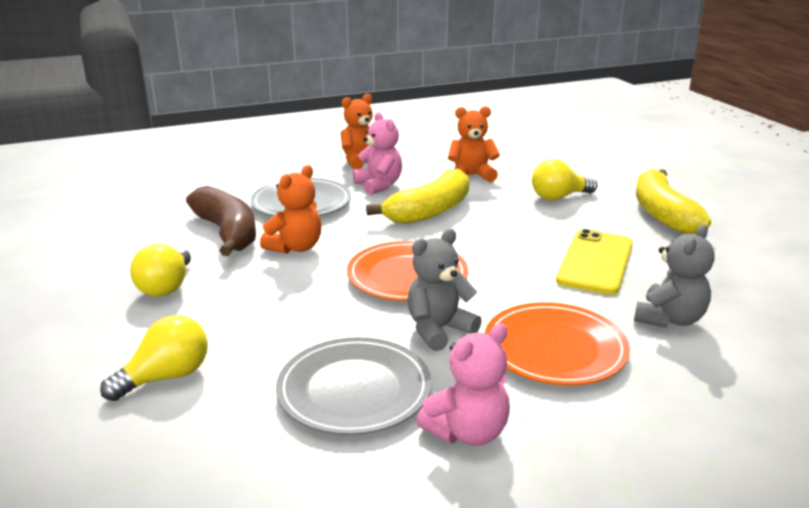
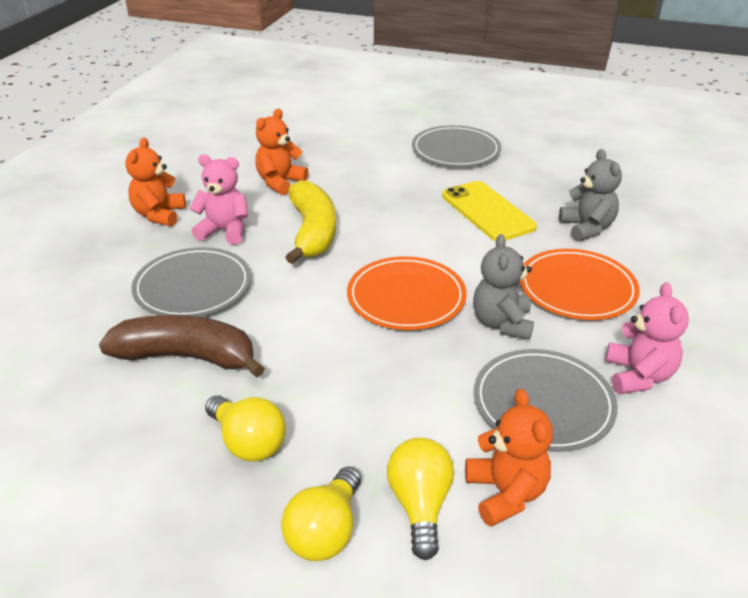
camera: 50 degrees left, 10 degrees up
(295, 247) = (278, 330): orange teddy bear -> orange teddy bear (505, 493)
(558, 197) = (374, 170): yellow light bulb -> yellow light bulb (325, 531)
(662, 213) = (455, 150): yellow banana -> grey plate

